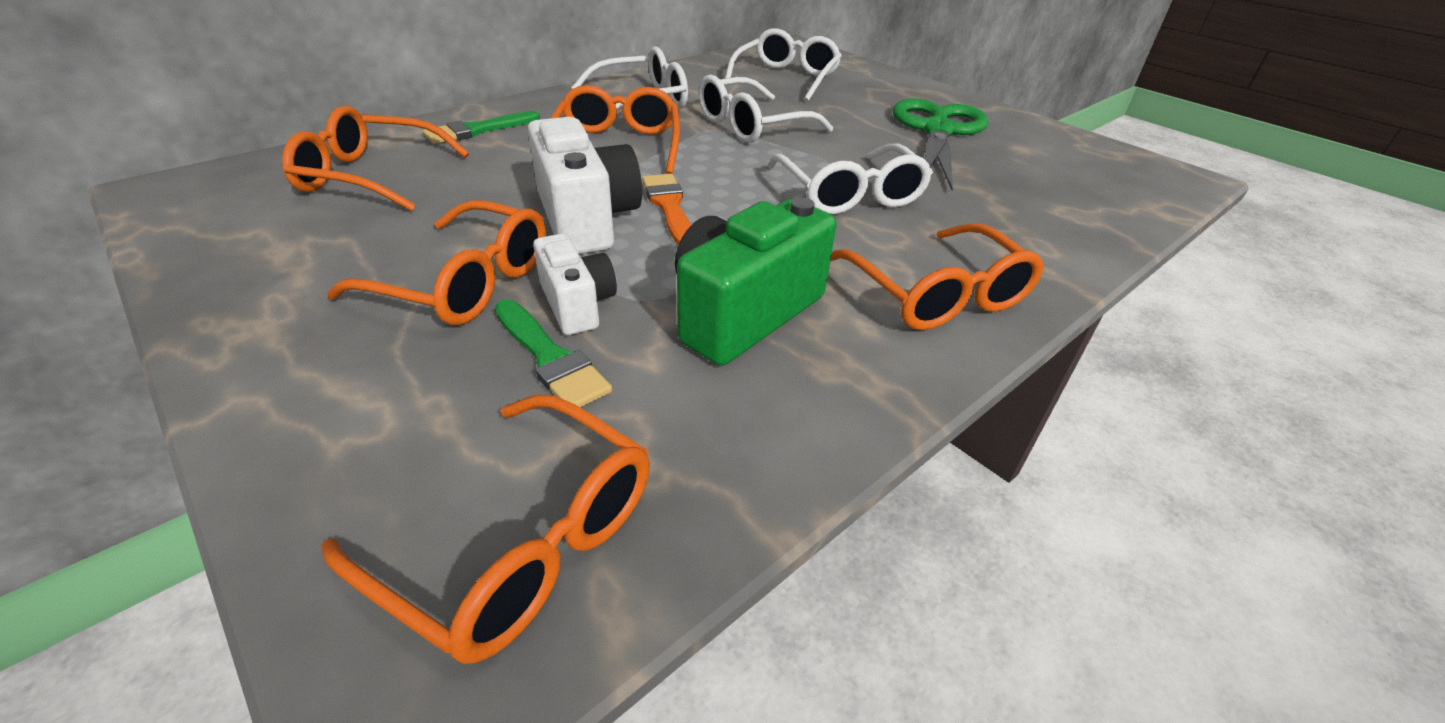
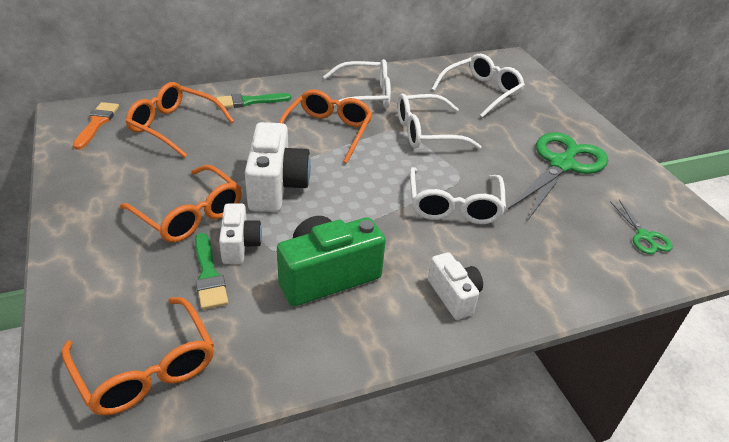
camera: 20 degrees right, 0 degrees up
(669, 206) = (330, 188): orange brush -> orange brush (97, 123)
(936, 294) = (454, 296): orange glasses -> white camera
(1089, 181) = (644, 236): none -> green scissors

